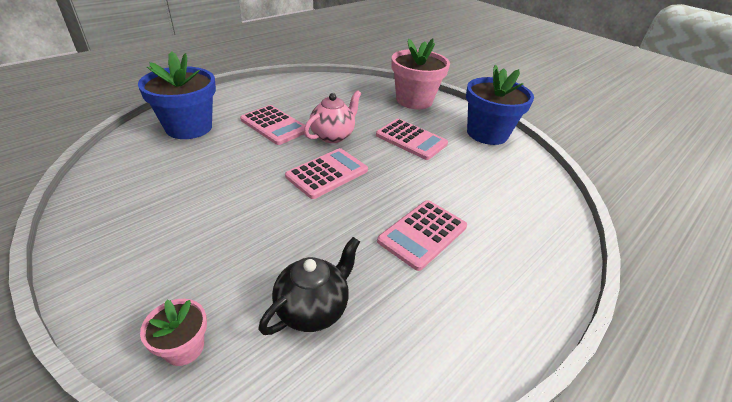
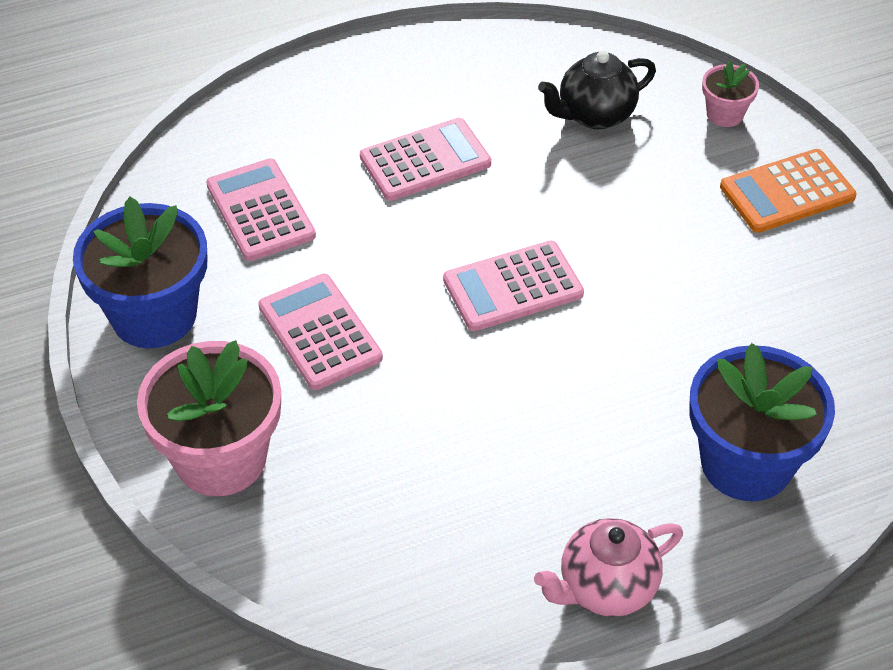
camera: 155 degrees left, 10 degrees up
(133, 276) = (787, 192): none -> orange calculator
(274, 125) = (574, 433): pink calculator -> pink calculator (260, 210)
(333, 136) = (467, 376): pink teapot -> pink teapot (606, 588)

